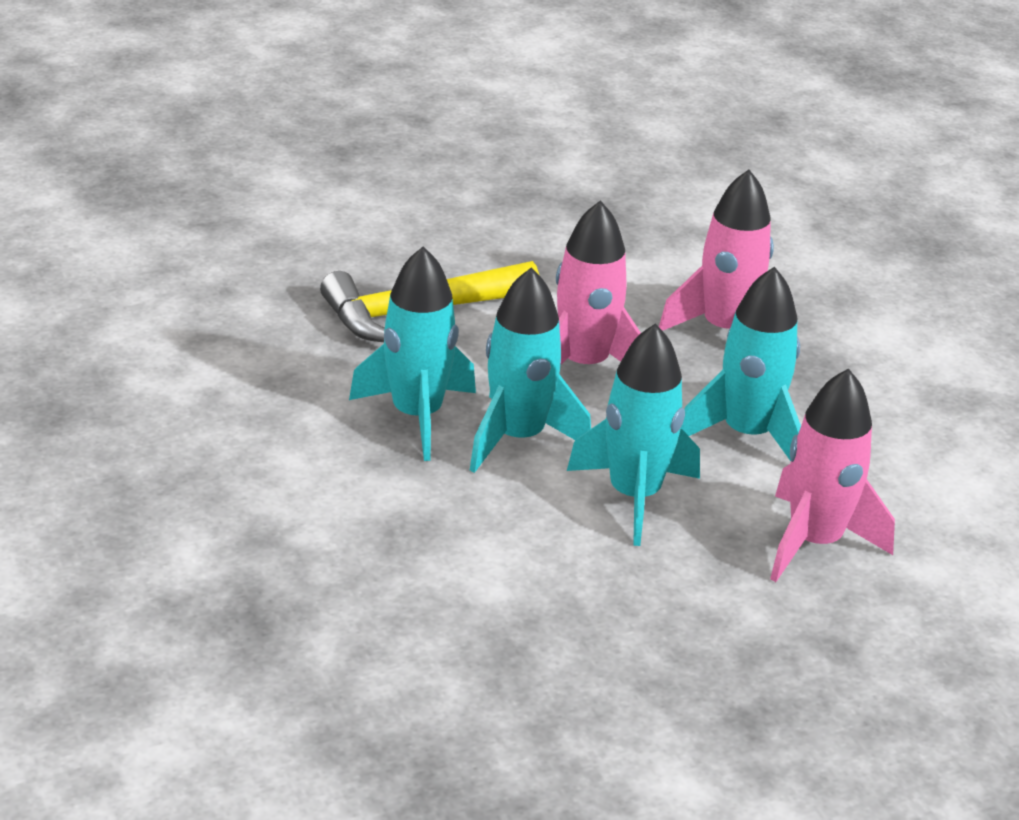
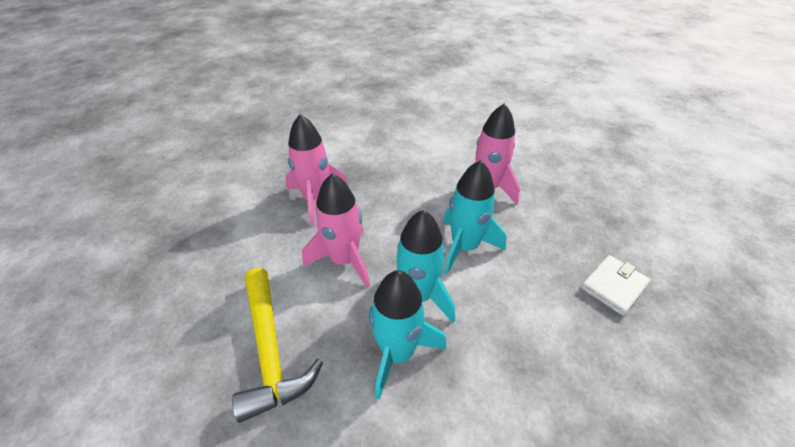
camera: 85 degrees left, 10 degrees up
(560, 672) = (614, 286): none -> white wallet
(747, 435) = (408, 201): turquoise rocket -> none

